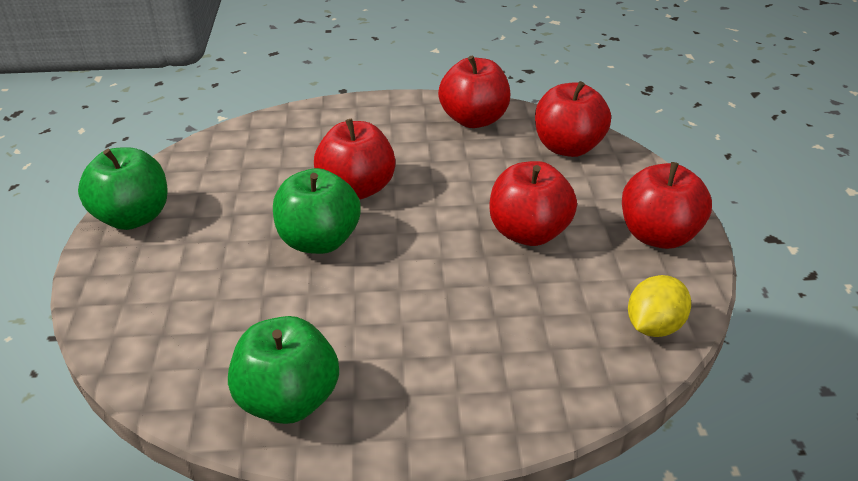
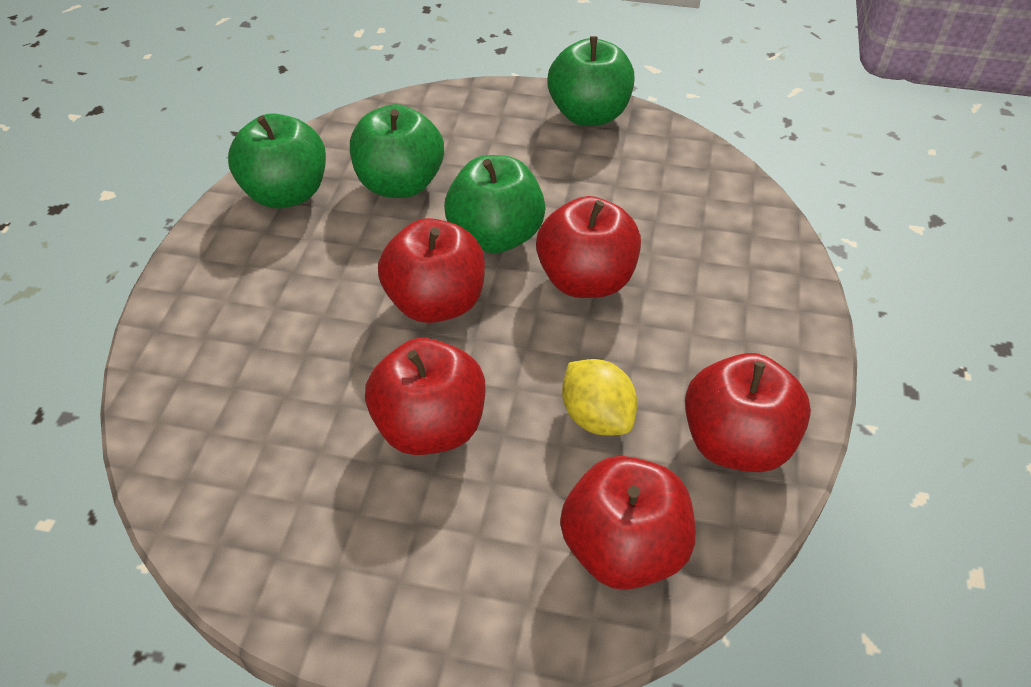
camera: 105 degrees right, 10 degrees up
(258, 316) = (400, 184): none -> green apple
(654, 326) = (204, 498): yellow lemon -> yellow lemon (596, 417)
(658, 236) = (358, 583): red apple -> red apple (436, 303)

